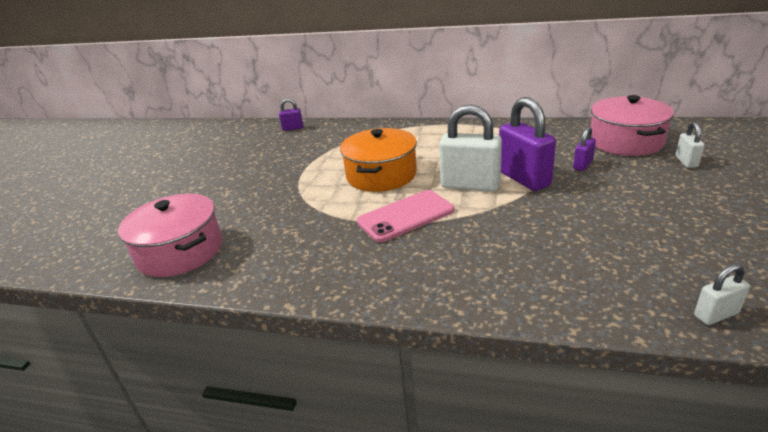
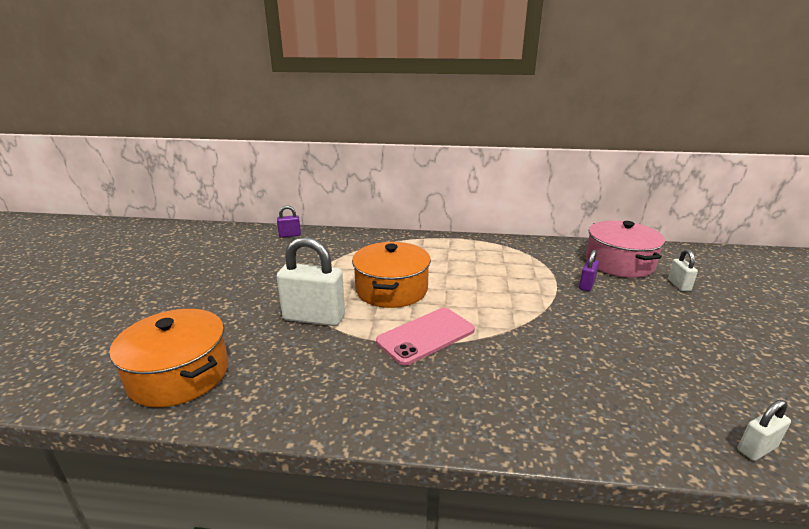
camera: 10 degrees left, 5 degrees down
(180, 251) = (179, 374): pink pot -> orange pot
(470, 185) = (484, 303): white padlock -> white padlock (314, 318)
(523, 178) = (535, 298): purple padlock -> none

